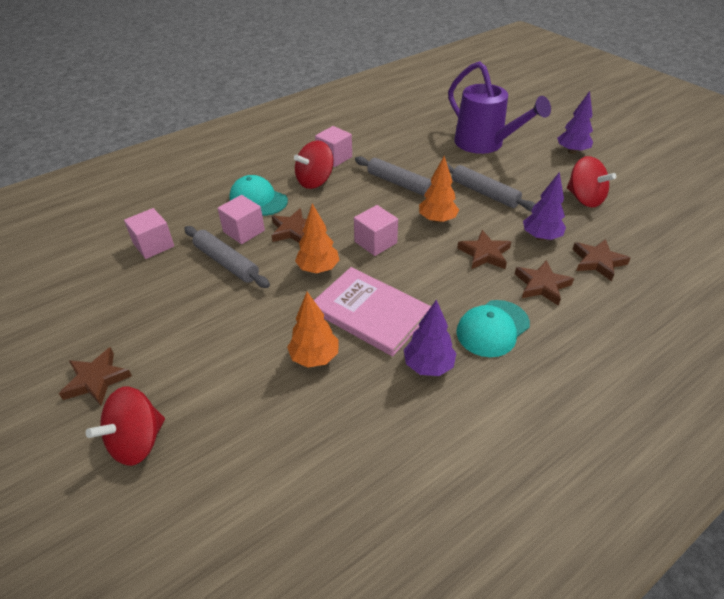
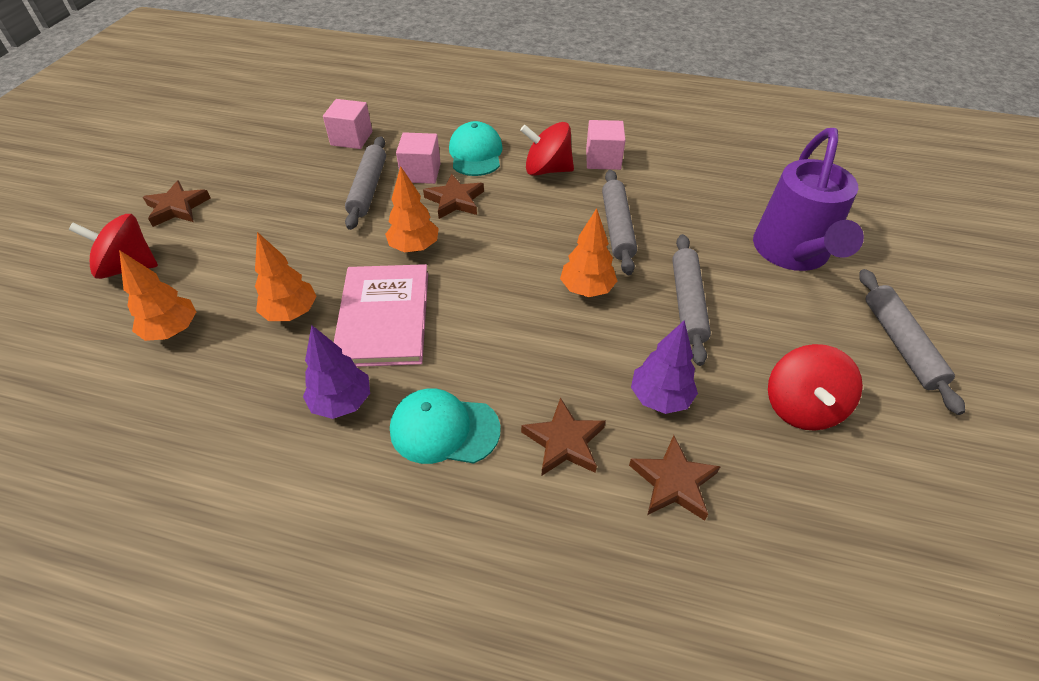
camera: 50 degrees right, 5 degrees up
(257, 436) = (172, 331): none -> orange tree
(375, 242) = (495, 263): pink cube -> none
(484, 254) = (569, 360): brown star -> none
(572, 151) = (900, 344): purple tree -> grey rolling pin

